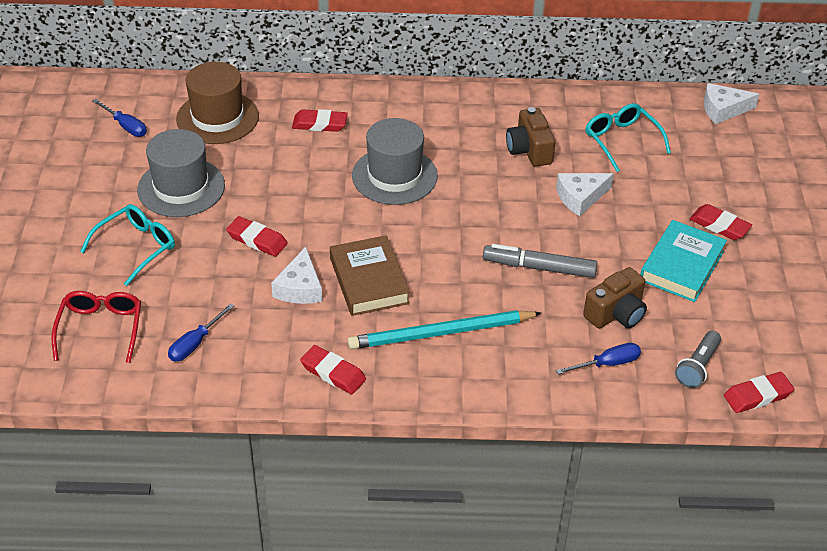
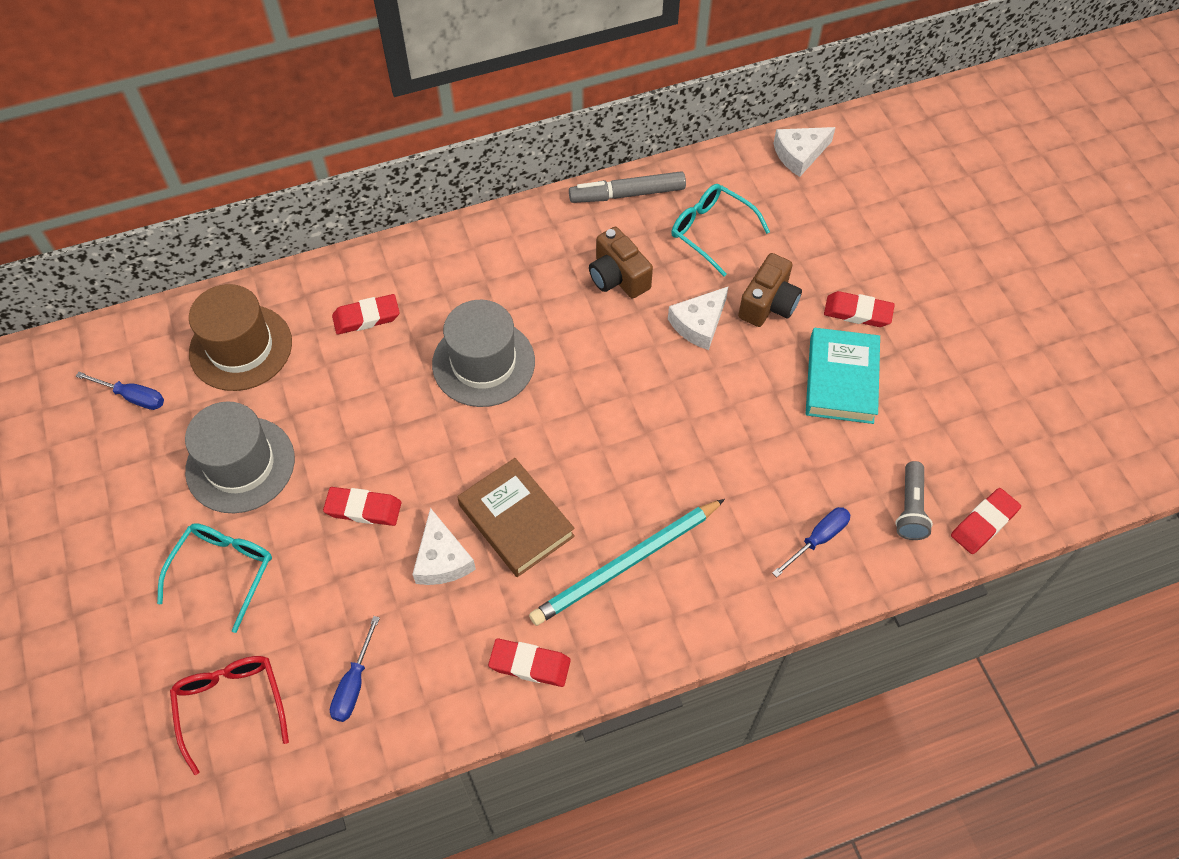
camera: 20 degrees left, 15 degrees up
(539, 268) = (694, 436): grey marker -> grey marker (627, 194)
(616, 313) = (800, 468): brown camera -> brown camera (768, 304)

